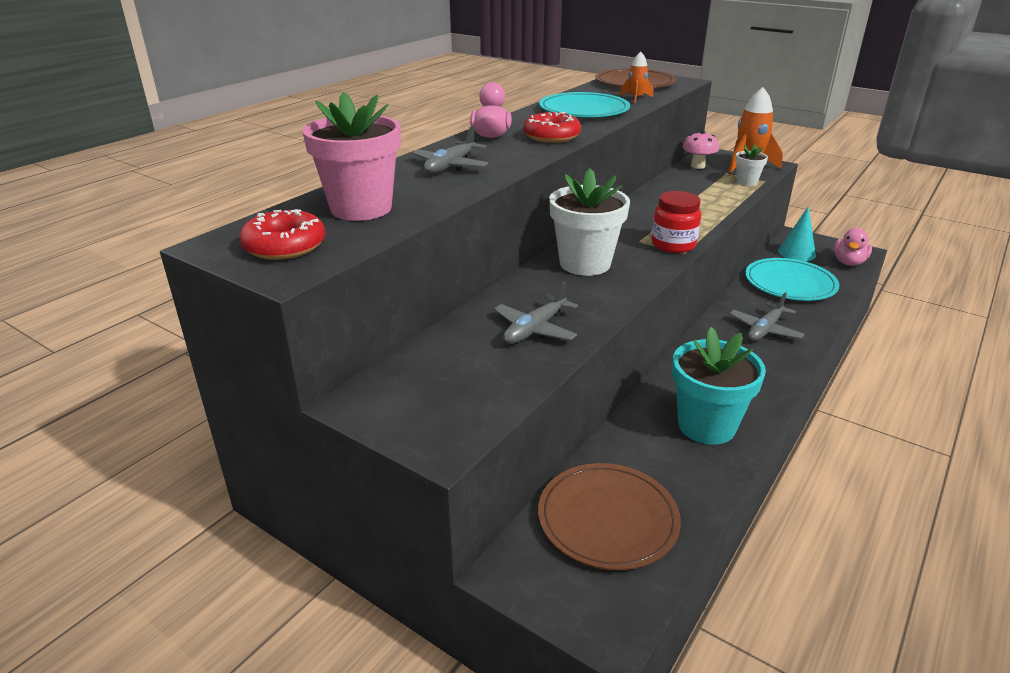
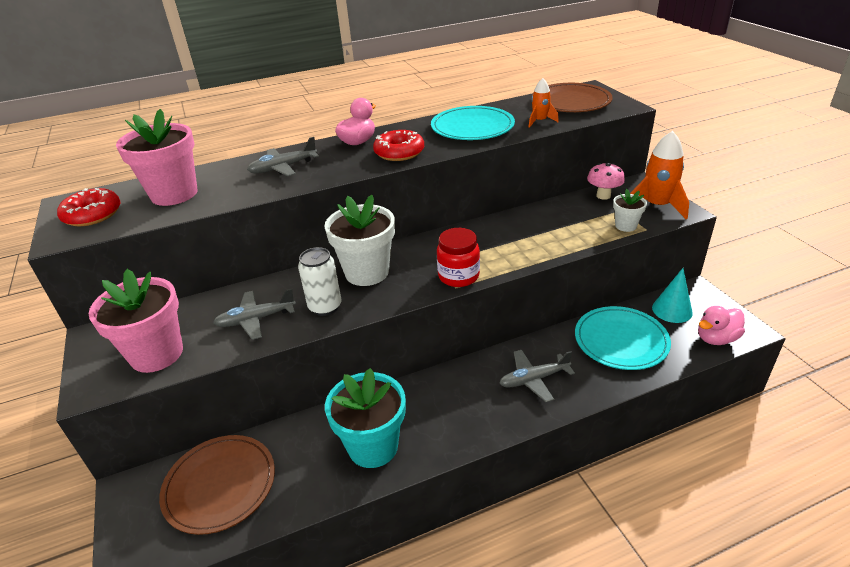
camera: 35 degrees right, 5 degrees up
(471, 391) = (157, 354): none -> pink flower pot
(589, 299) = (325, 307): none -> white can

